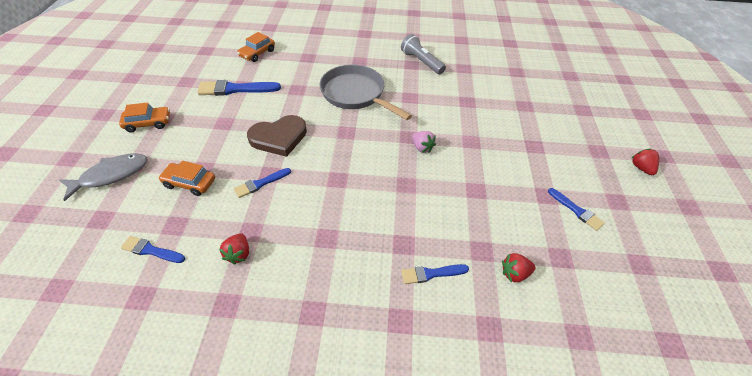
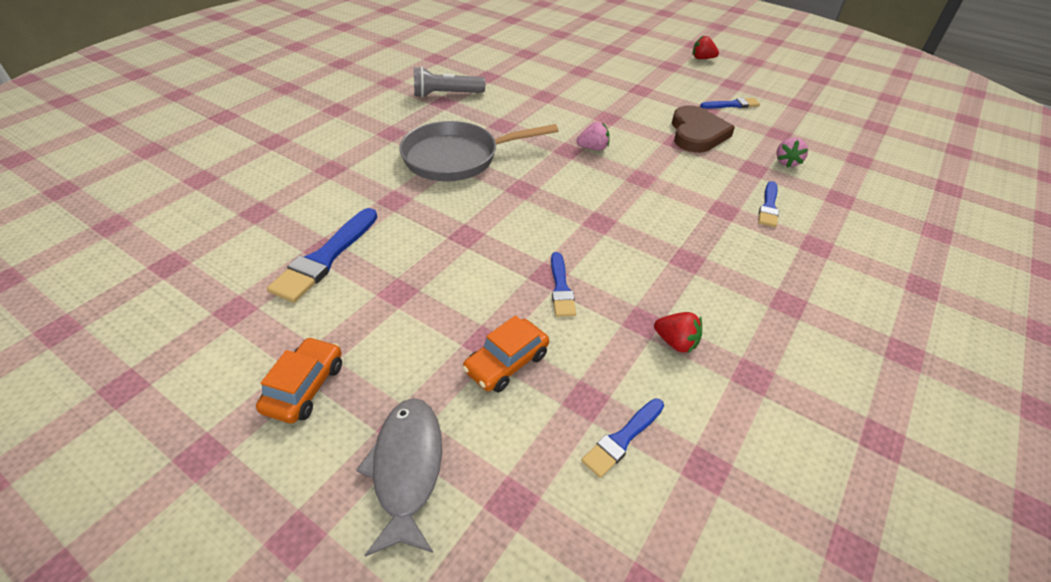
camera: 60 degrees left, 5 degrees down
(257, 53) = (257, 210): orange car -> none
(279, 138) = (483, 246): brown heart -> brown heart (697, 133)
(514, 273) = (787, 162): red strawberry -> pink strawberry

